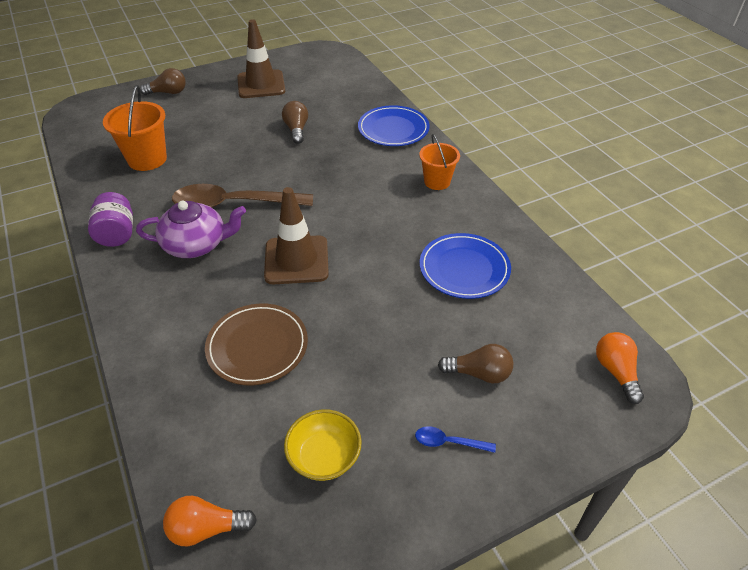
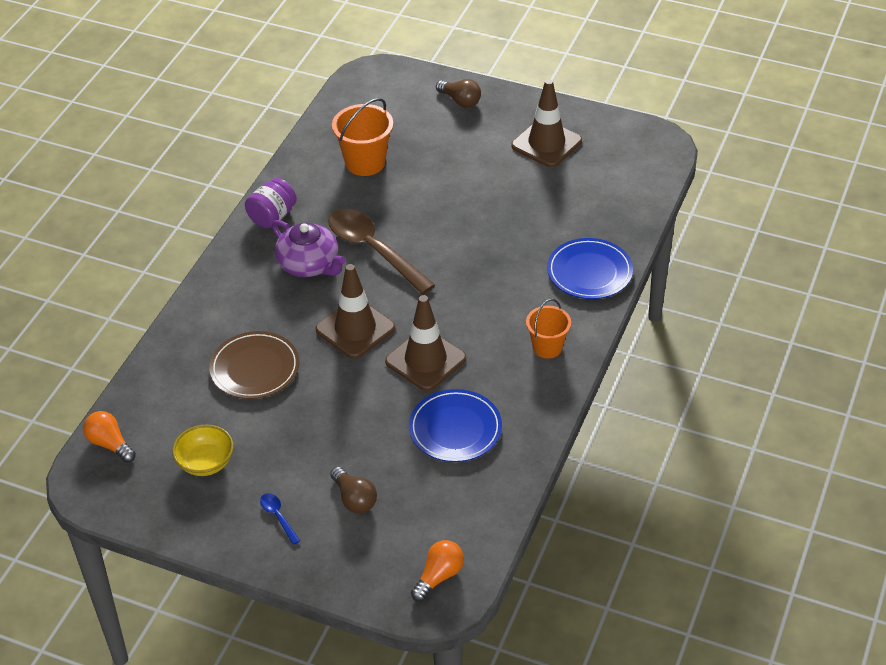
camera: 50 degrees right, 0 degrees up
(296, 130) = (509, 214): brown light bulb -> none
(377, 243) = (425, 360): none -> brown traffic cone

